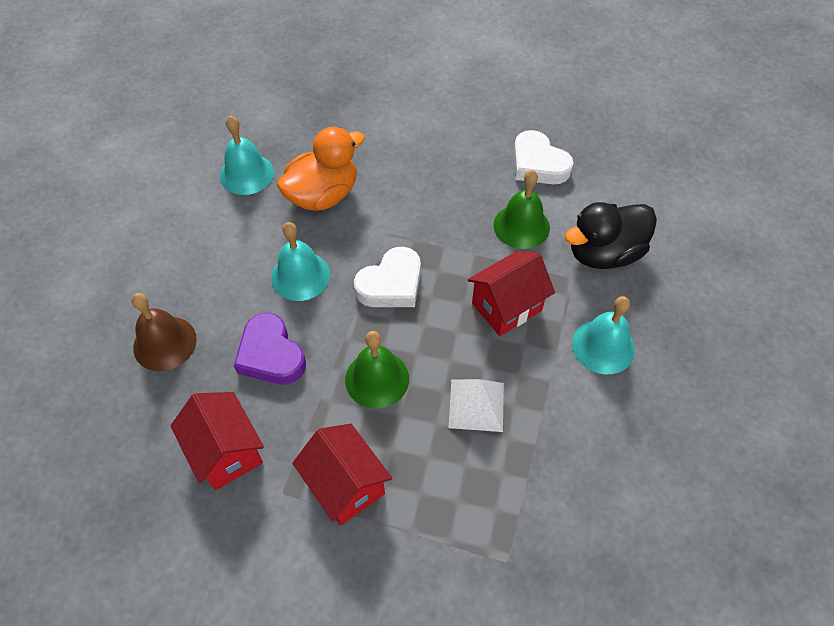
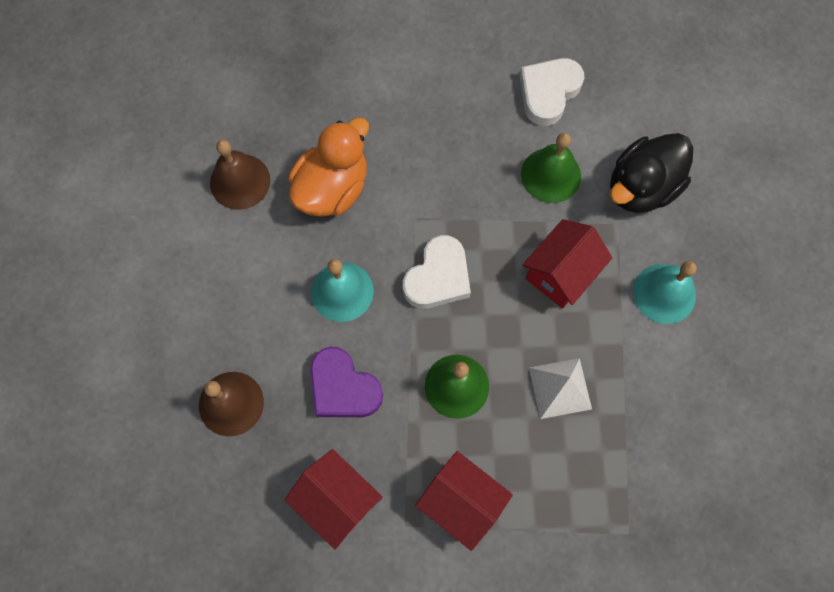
camera: 15 degrees left, 15 degrees up
(247, 174) = (240, 181): turquoise bell -> brown bell
(538, 164) = (548, 93): white heart -> white heart turned 90 degrees clockwise

